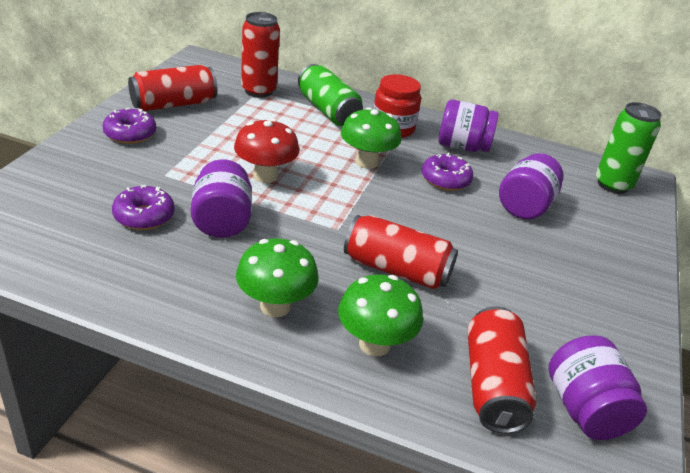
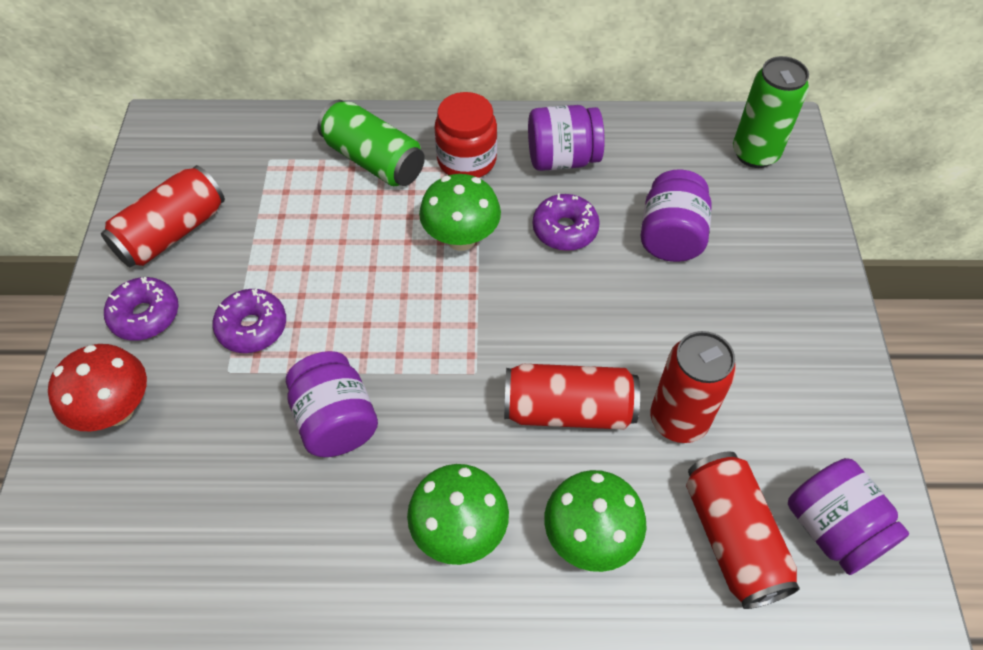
camera: 15 degrees left, 20 degrees up
(144, 216) = (239, 455): purple donut -> purple donut (252, 327)
(258, 91) = (269, 158): red can -> red can (678, 420)
(265, 176) = (351, 318): red mushroom -> red mushroom (117, 410)

